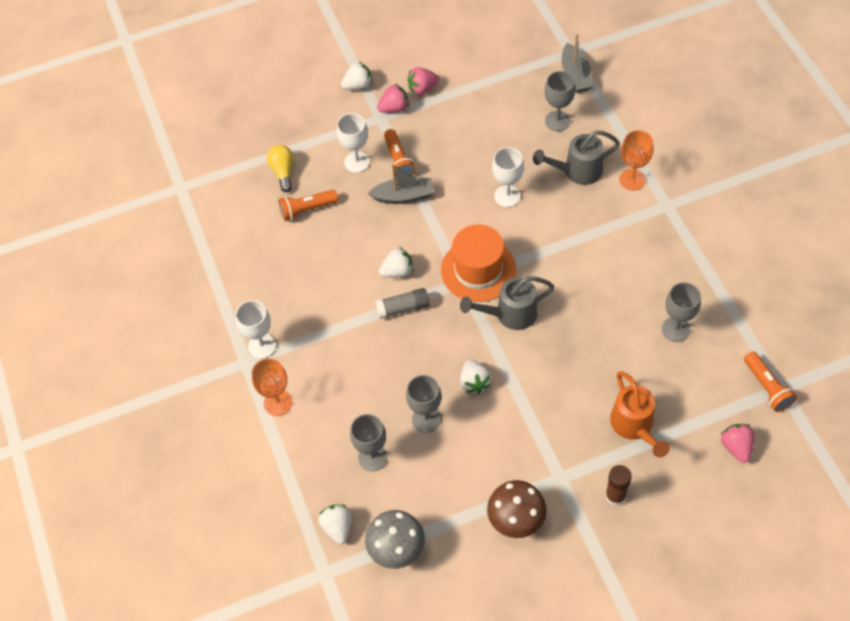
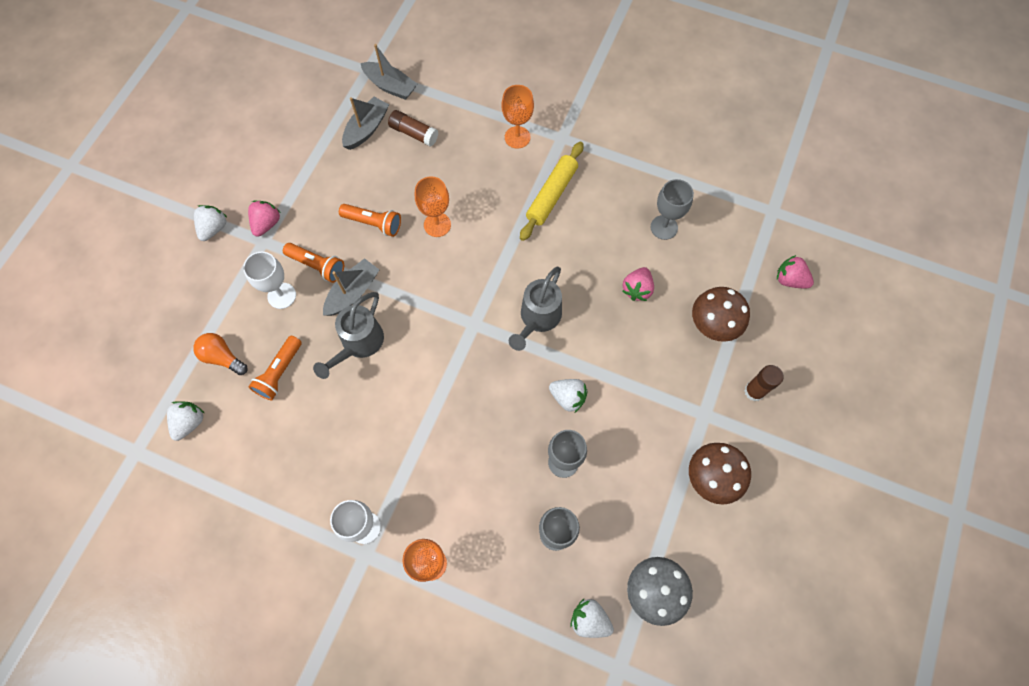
camera: 50 degrees left, 10 degrees up
(283, 172) = (222, 357): yellow light bulb -> orange light bulb
(398, 271) = (414, 360): white strawberry -> white strawberry (190, 422)
(403, 308) = (450, 387): grey glue stick -> none
(422, 88) = (274, 189): pink strawberry -> pink strawberry (637, 289)
(478, 270) = (476, 303): orange hat -> none
(507, 196) = (437, 225): white goblet -> orange goblet
(527, 93) = (366, 129): none -> grey boat
(557, 121) = (414, 133): grey goblet -> brown glue stick
(577, 171) = (470, 162): grey watering can -> grey watering can (359, 344)
(613, 240) = (551, 195): none -> yellow rolling pin
(634, 426) = (712, 326): orange watering can -> brown mushroom
(767, 387) = (764, 218): orange flashlight -> orange flashlight (373, 223)

